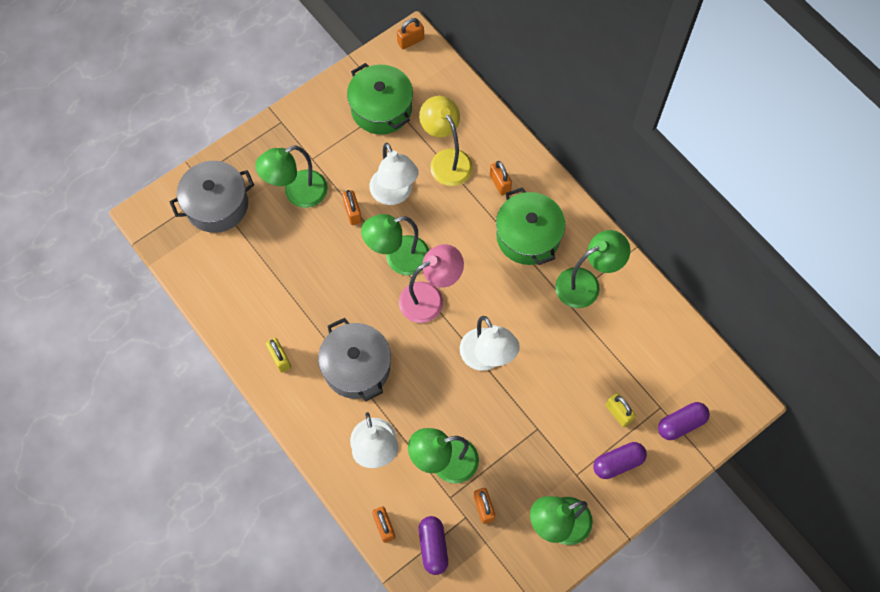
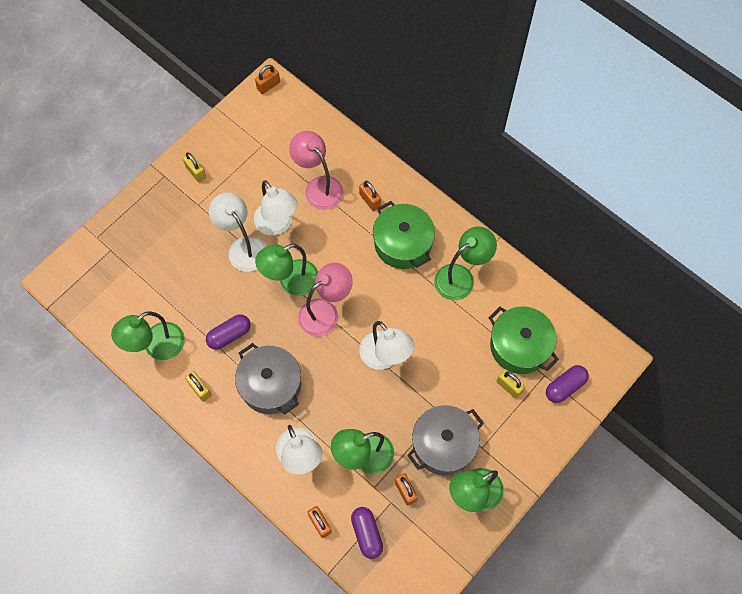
camera: 10 degrees left, 0 degrees up
(217, 205) = (118, 260): grey pot -> grey pot (443, 444)
(297, 193) = (190, 238): green lamp -> green lamp (156, 347)
(316, 123) = (196, 172): none -> yellow padlock
(353, 212) = (243, 247): orange padlock -> white lamp
(381, 109) = (252, 150): green pot -> green pot (519, 346)
(446, 160) = (318, 187): yellow lamp -> pink lamp
(618, 463) = (516, 430): purple capsule -> purple capsule (229, 335)

